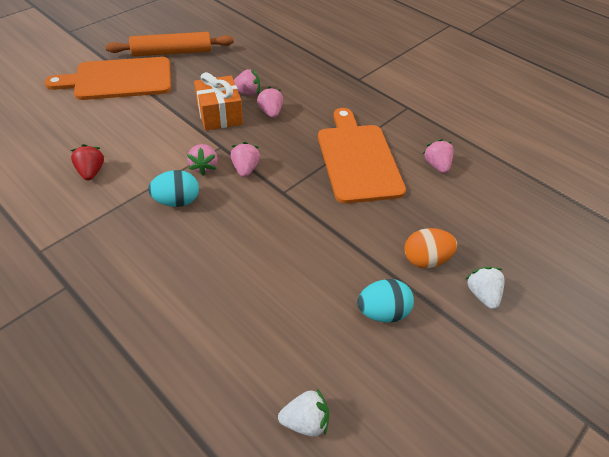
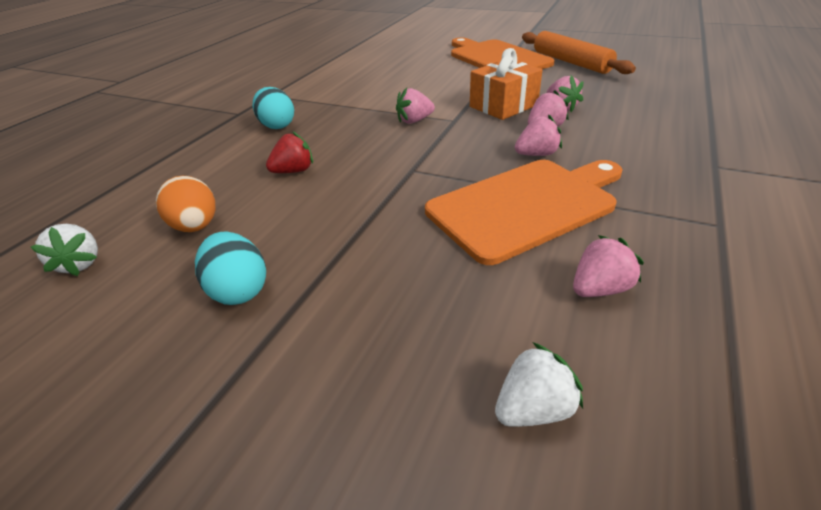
camera: 75 degrees right, 10 degrees down
(91, 172) = (367, 84): red strawberry -> red strawberry (294, 171)
(177, 201) = (356, 123): turquoise egg -> turquoise egg (277, 125)
(245, 169) = (431, 140): pink strawberry -> pink strawberry (536, 154)
(425, 259) = (356, 316): orange egg -> orange egg (196, 226)
(482, 294) = (301, 409): white strawberry -> white strawberry (533, 408)

